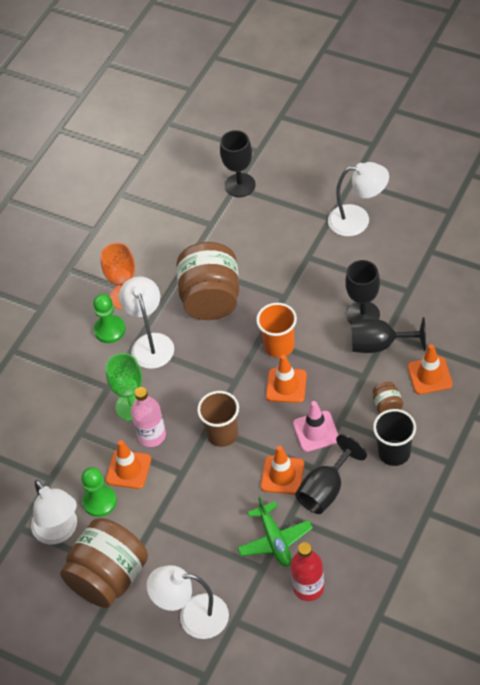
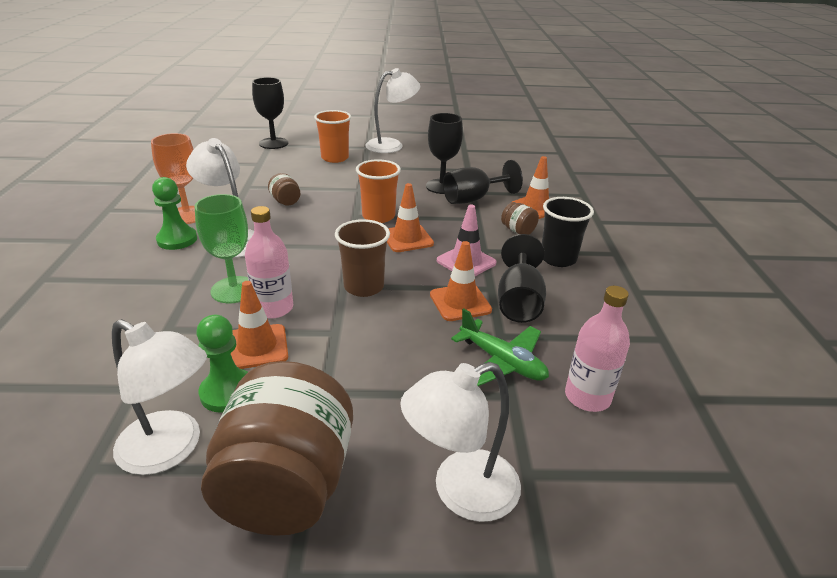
camera: 35 degrees left, 20 degrees down
(211, 299) = (285, 201): brown jar -> brown jar, size x0.41
(287, 232) = (335, 158): none -> orange cup
(308, 587) = (587, 397): red bottle -> pink bottle

